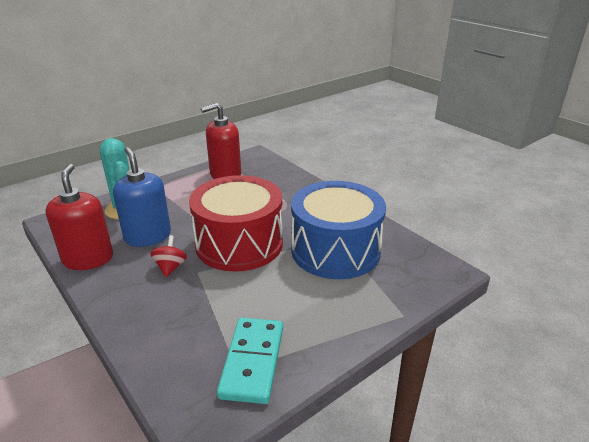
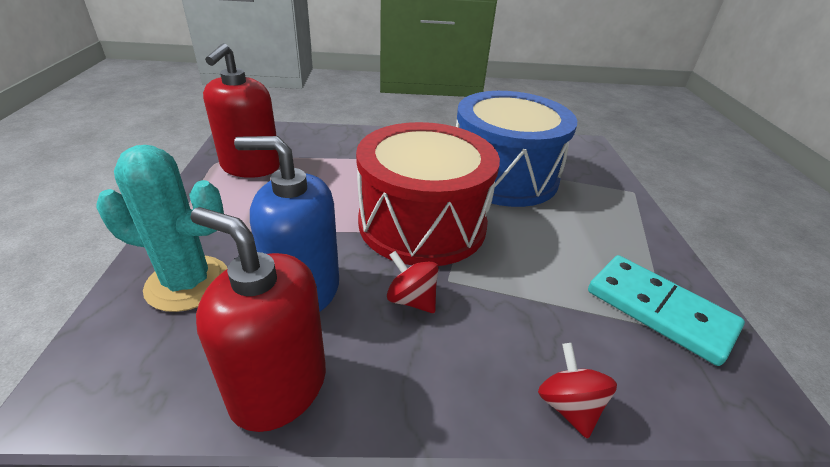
camera: 55 degrees left, 5 degrees up
(138, 344) = (568, 406): none -> red spinning top

